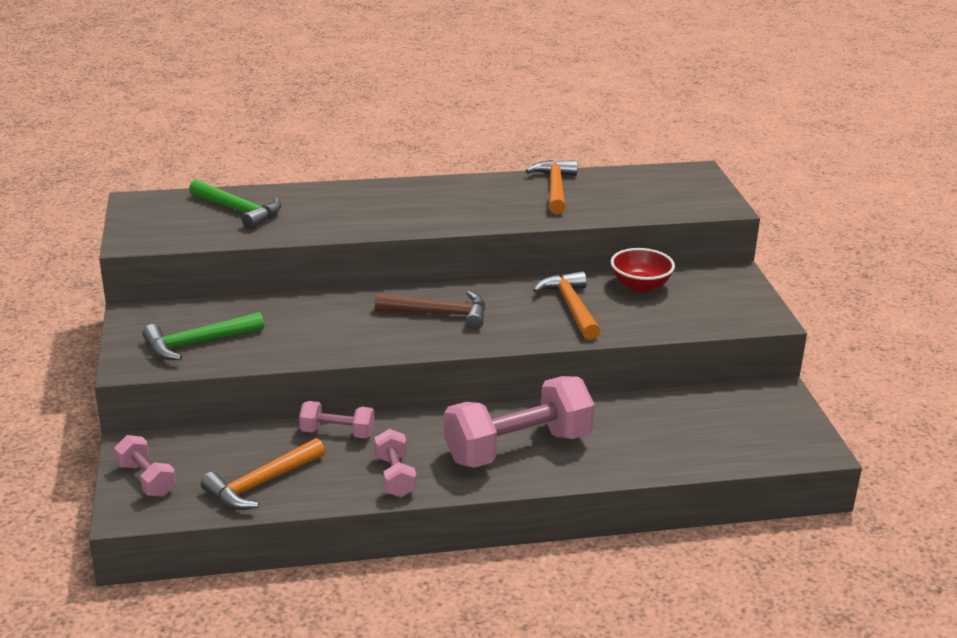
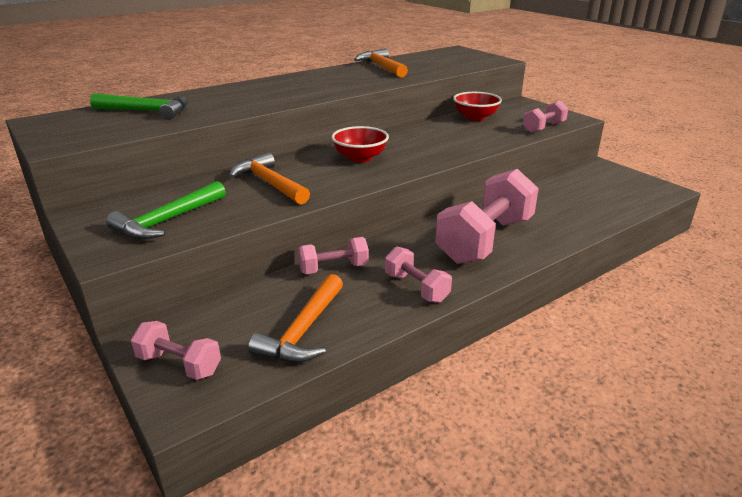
camera: 25 degrees left, 0 degrees up
(439, 314) = (360, 158): brown hammer -> red bowl
(571, 307) = (448, 136): orange hammer -> orange hammer (269, 183)
(706, 324) = (543, 128): none -> pink dumbbell

